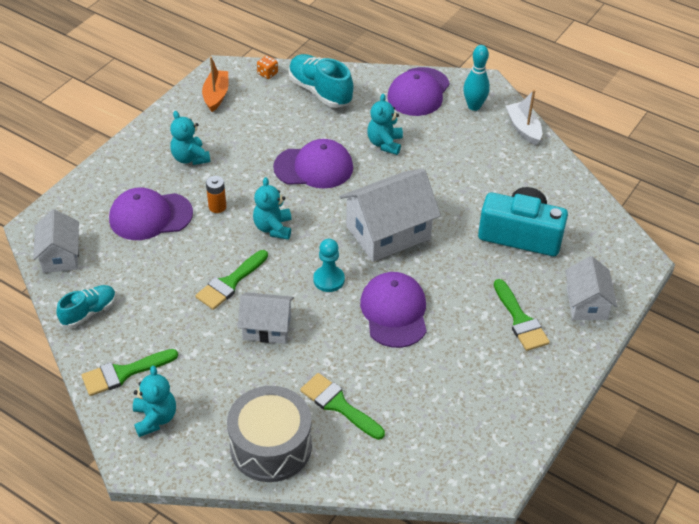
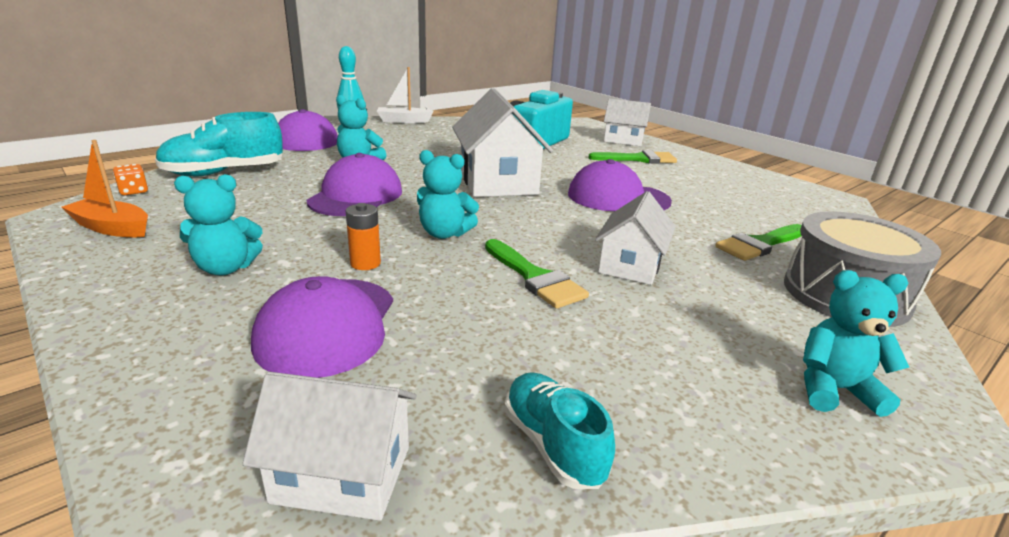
camera: 75 degrees left, 20 degrees down
(123, 373) = (731, 415): green brush -> none
(329, 280) = (557, 218): turquoise pawn -> none

